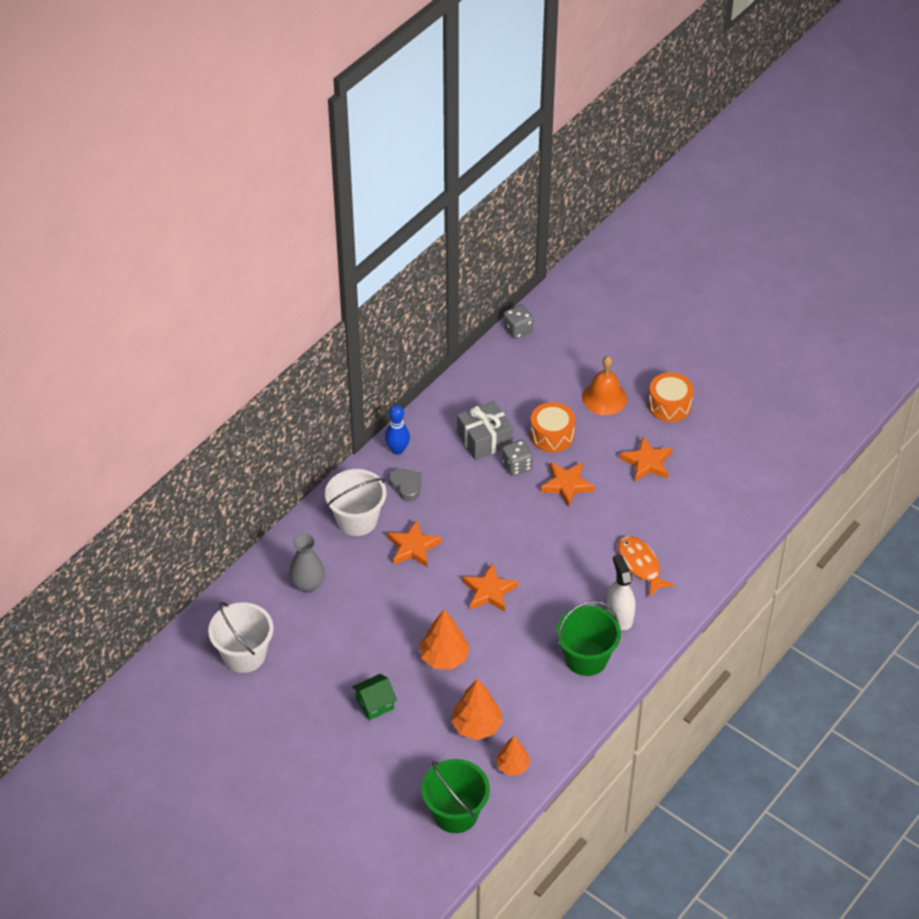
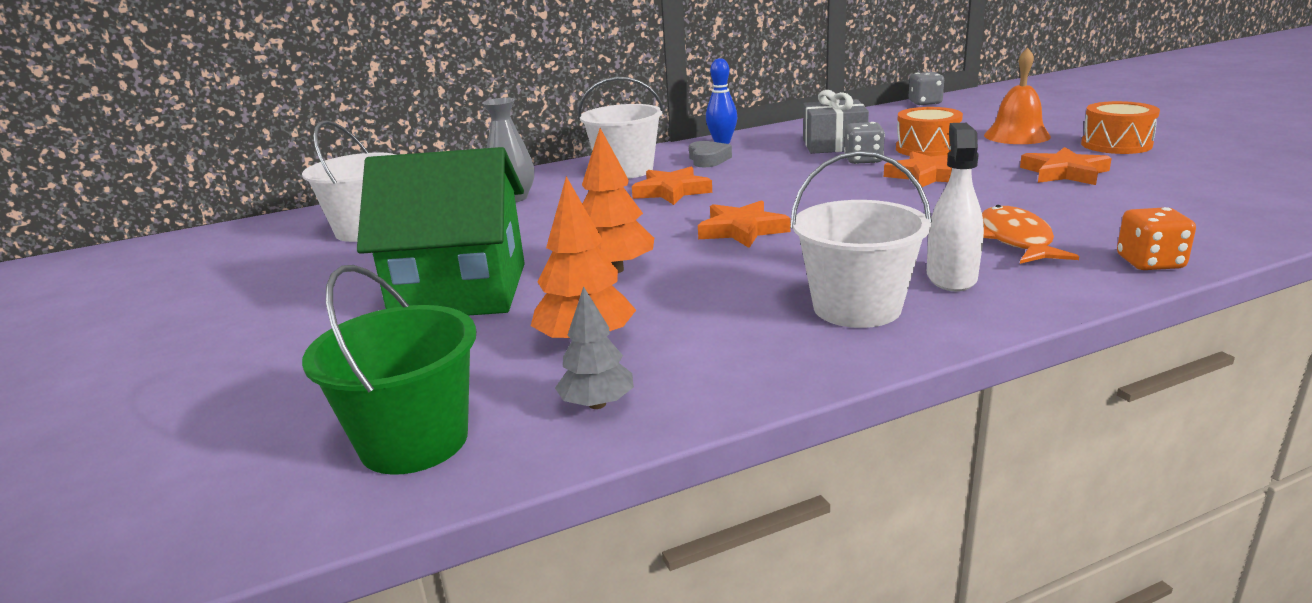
camera: 30 degrees right, 25 degrees down
(375, 704) = (460, 291): green house -> green house, size x2.31
(512, 766) = (597, 404): orange tree -> grey tree
(586, 658) = (857, 308): green bucket -> white bucket
(705, 574) = (1150, 262): none -> orange dice

